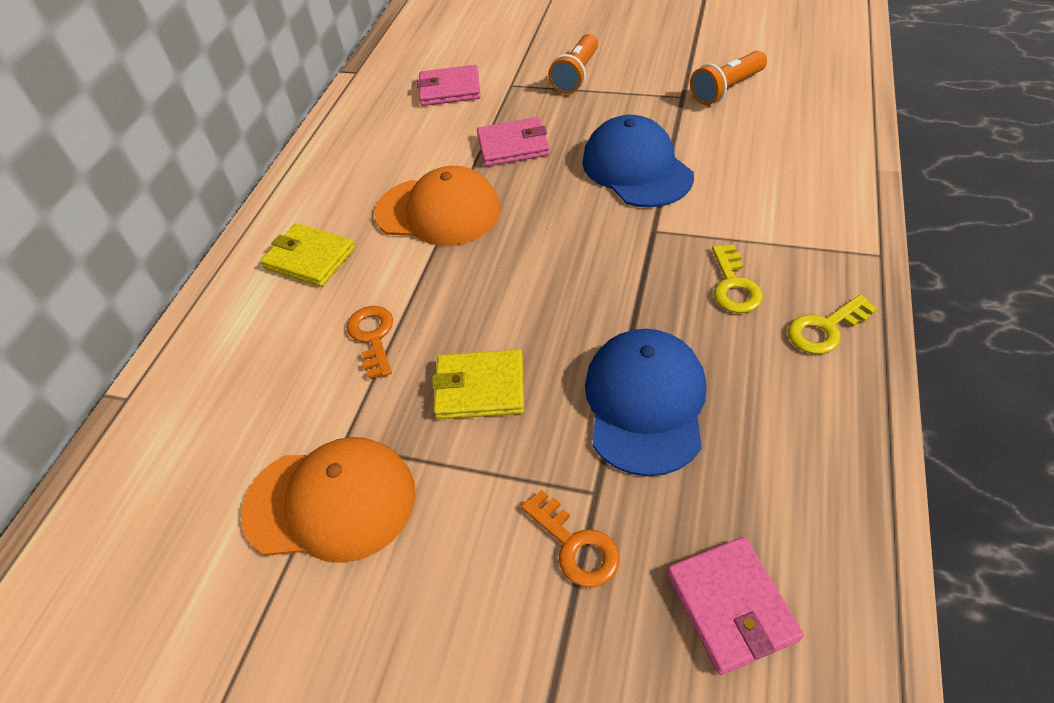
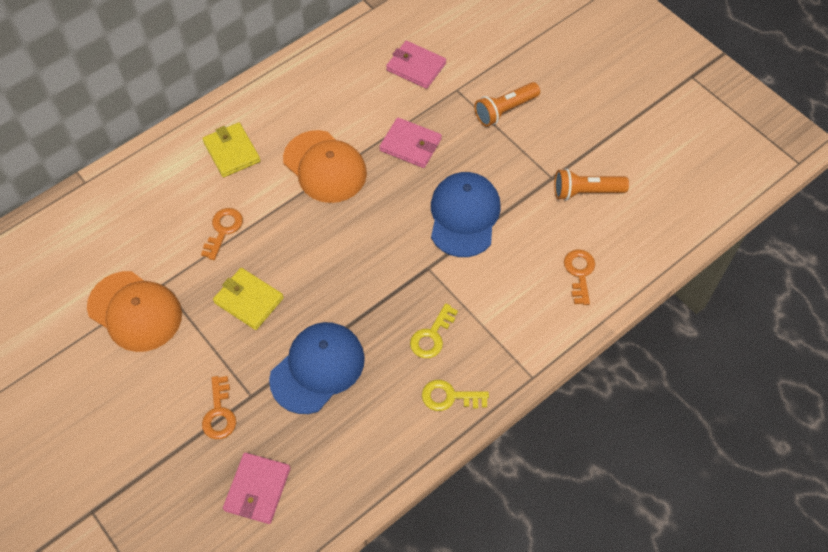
camera: 30 degrees right, 10 degrees up
(804, 147) = (579, 273): none -> orange key

